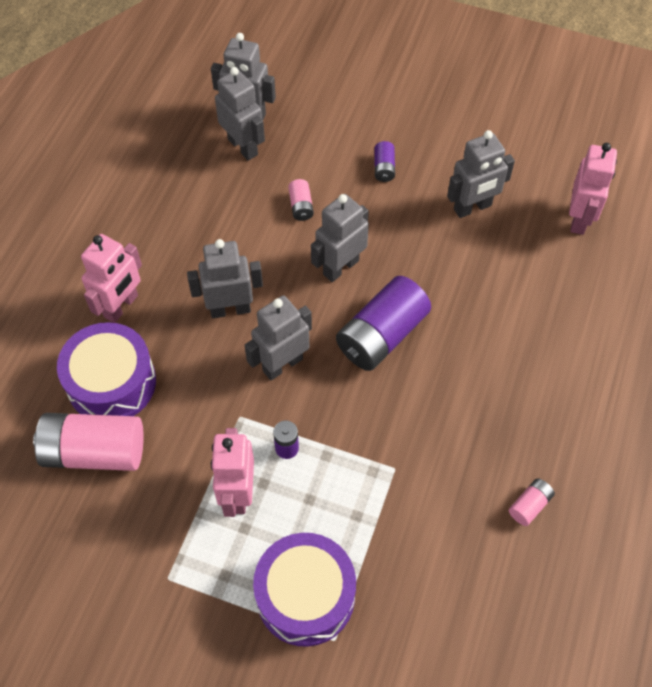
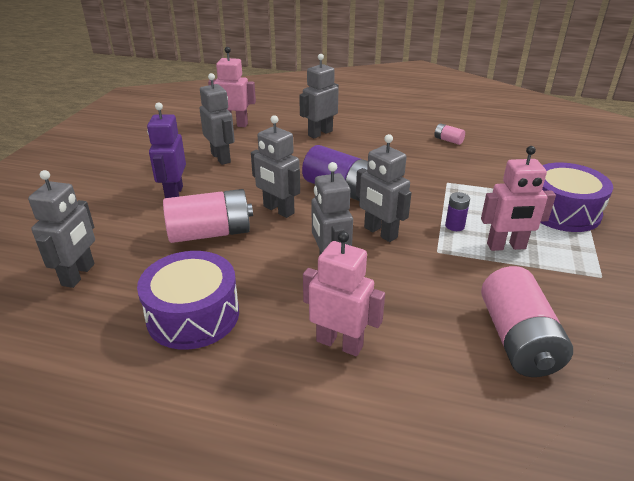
camera: 95 degrees left, 25 degrees down
(111, 383) = (436, 338): purple drum -> purple drum (193, 315)
(243, 147) = (125, 274): grey robot -> grey robot (320, 133)
(301, 206) = (210, 233): pink battery -> pink battery, size x2.23
(384, 168) = (174, 194): purple battery -> purple robot

